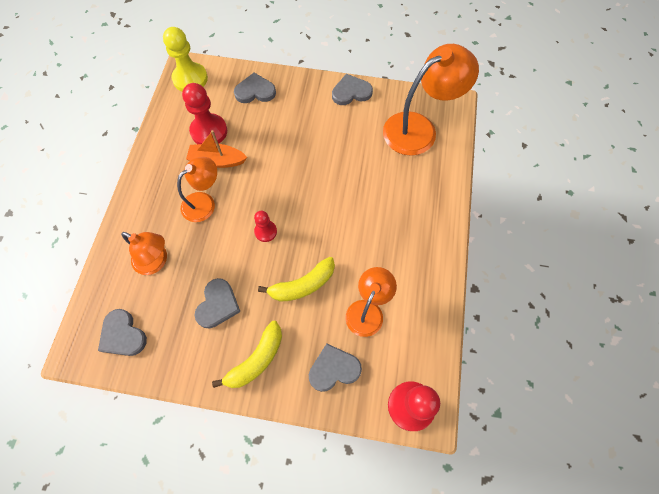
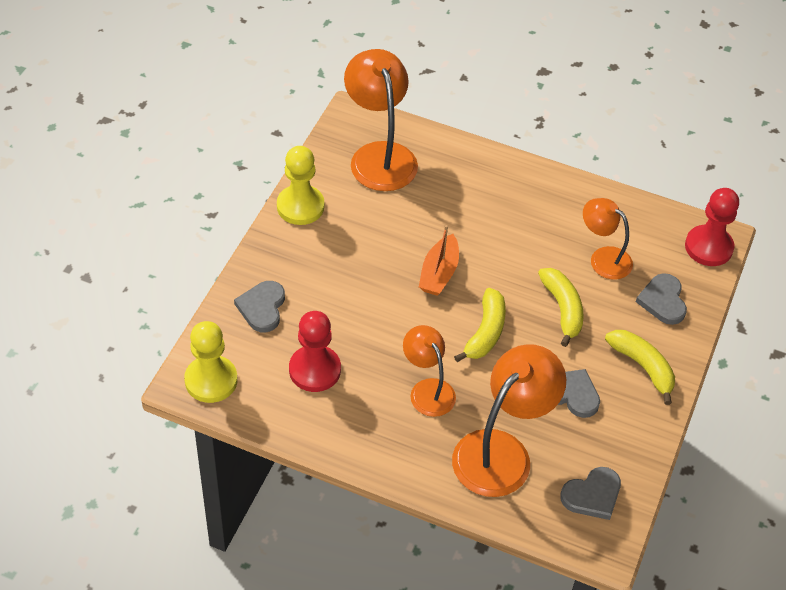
camera: 80 degrees left, 15 degrees down
(156, 262) = (502, 451): orange lamp -> orange lamp, size x1.67
(217, 160) = (366, 367): orange boat -> orange boat (439, 273)
(265, 231) = (485, 332): red pawn -> yellow banana
(351, 92) = (300, 206): grey heart -> yellow pawn

